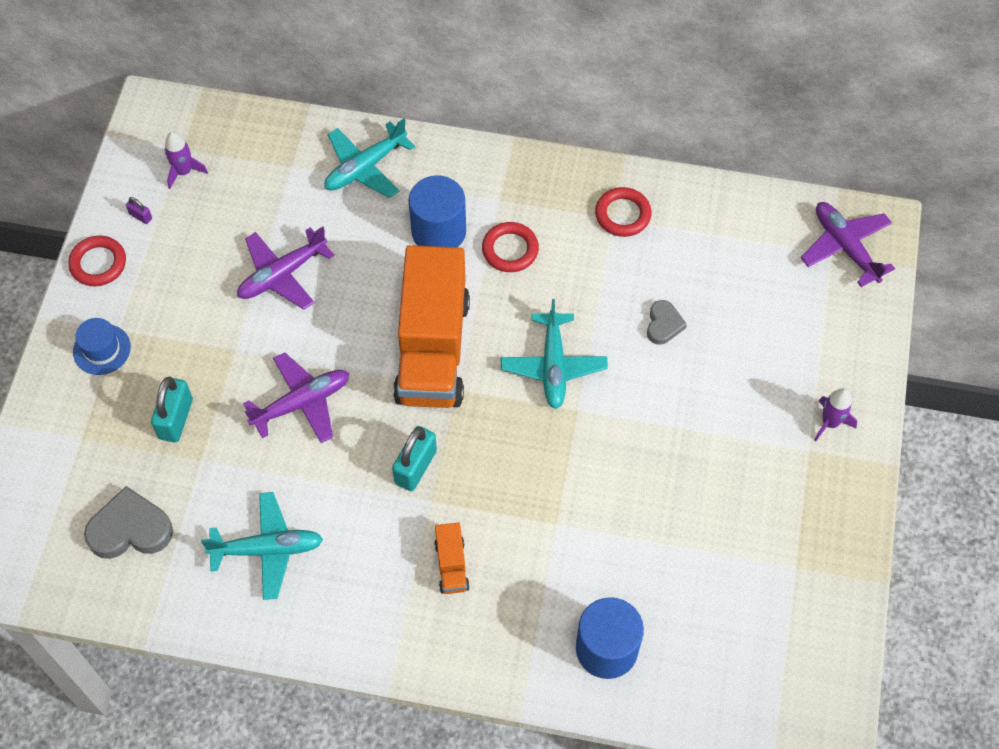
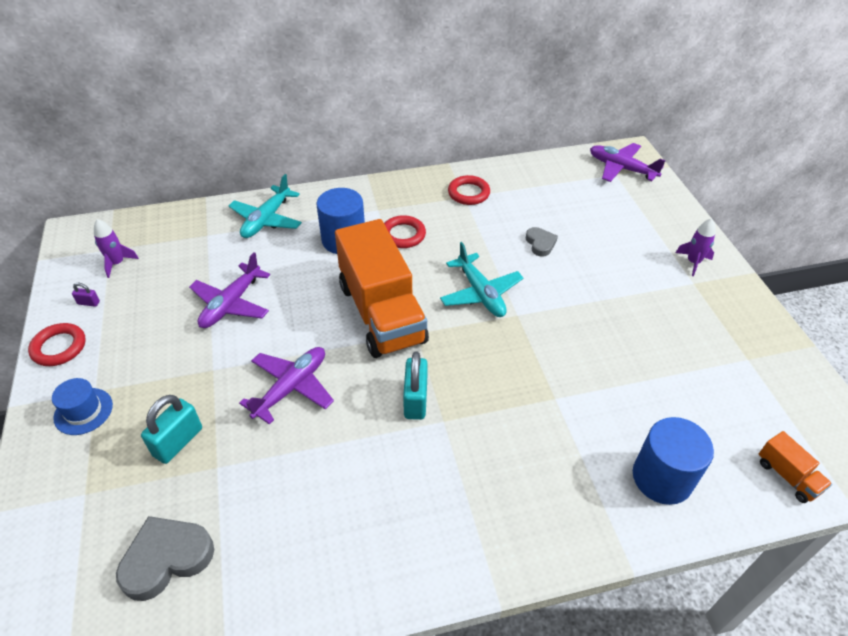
camera: 25 degrees left, 15 degrees down
(176, 419) = (178, 442): turquoise padlock -> turquoise padlock turned 45 degrees clockwise
(267, 549) = (316, 520): turquoise plane -> none
(451, 565) = (491, 464): orange truck -> orange truck (787, 476)

